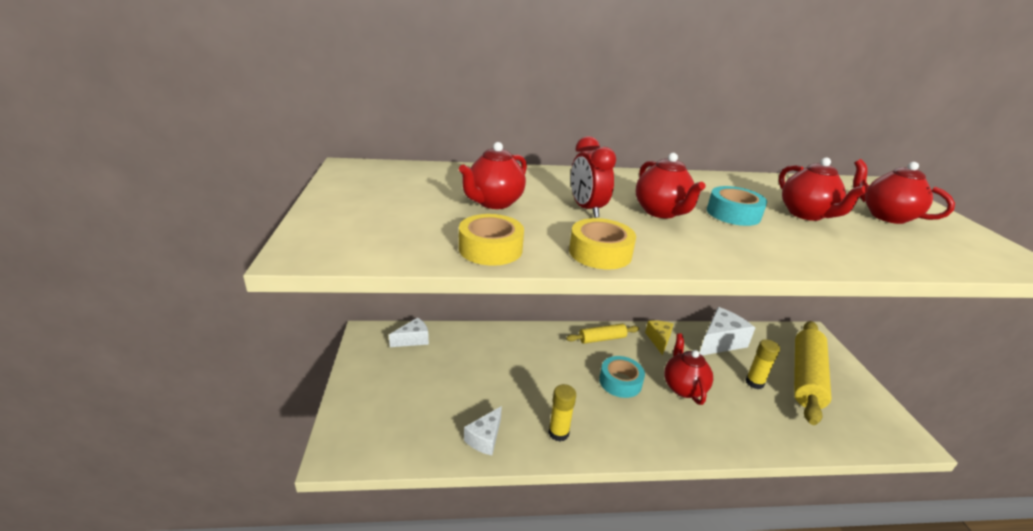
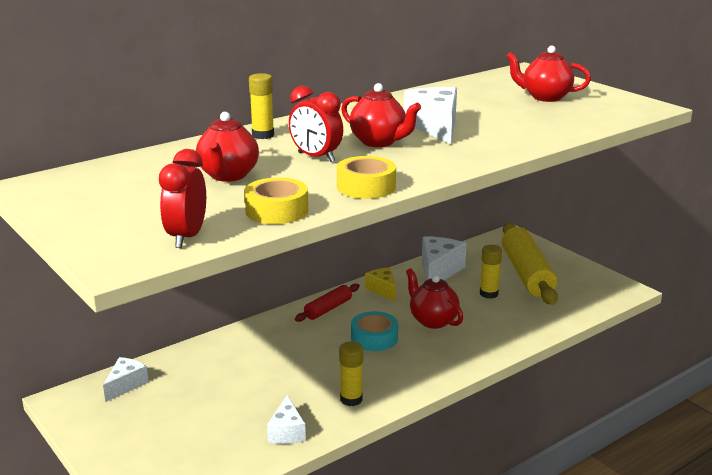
camera: 30 degrees left, 5 degrees down
(385, 247) = (186, 237): none -> red clock
(565, 177) = (263, 135): none -> yellow glue stick
(602, 339) = (328, 309): yellow rolling pin -> red rolling pin
(733, 214) = (435, 127): turquoise tape -> white cheese
(806, 214) = (489, 112): red teapot -> none

